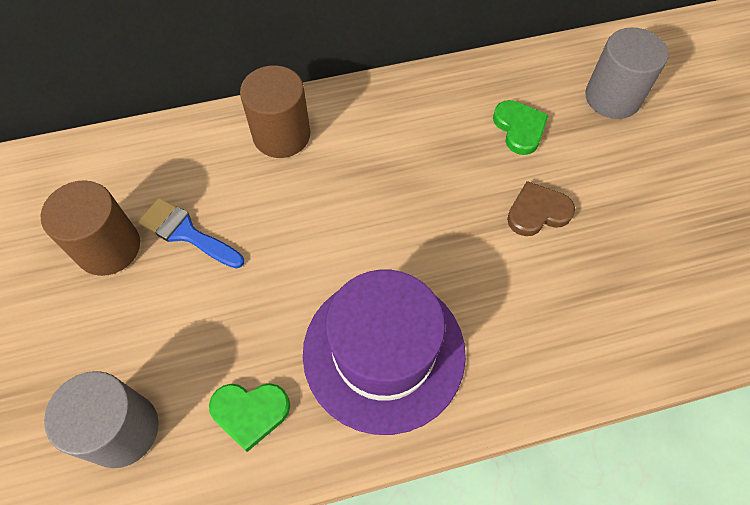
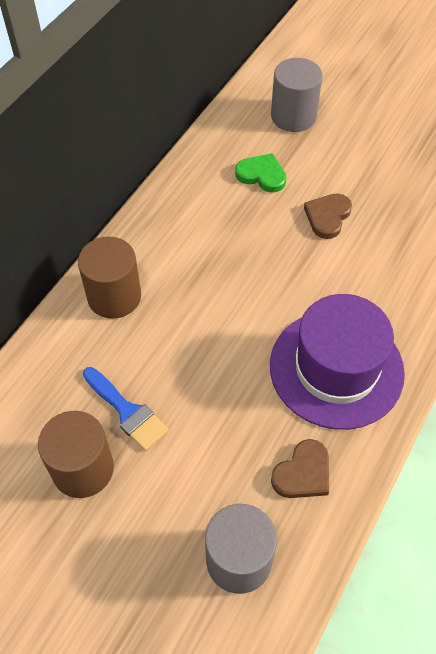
camera: 45 degrees left, 5 degrees down
(186, 233) = (127, 411): blue brush -> blue brush turned 120 degrees counterclockwise
(250, 412) = (303, 473): green heart -> brown heart

